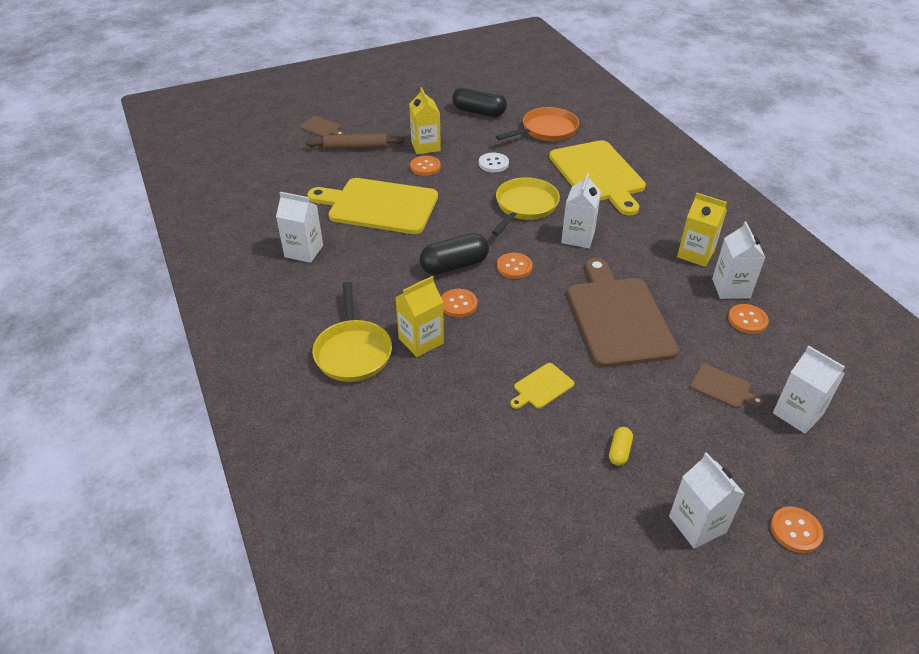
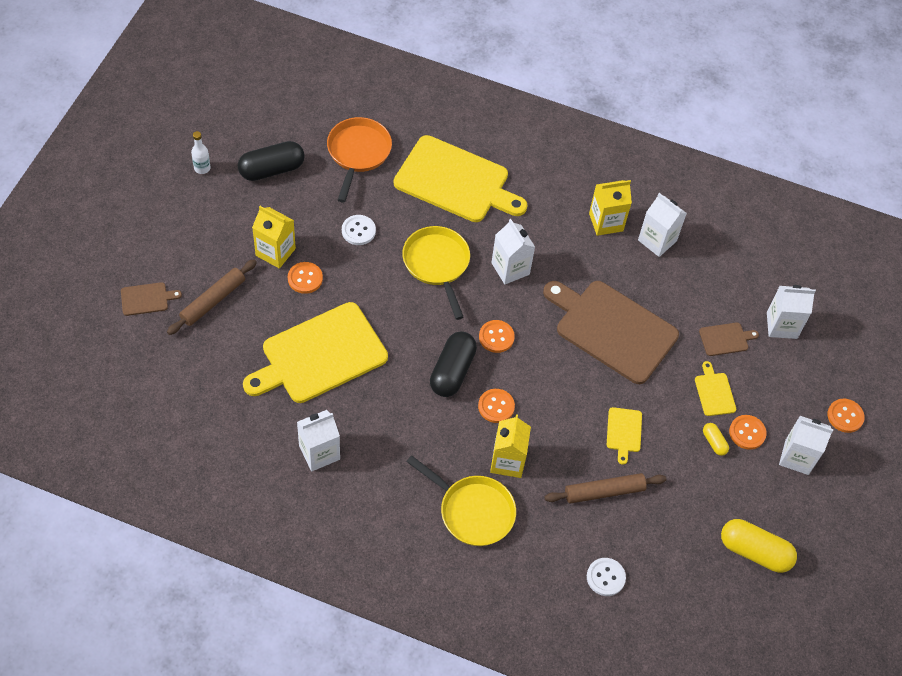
camera: 50 degrees left, 15 degrees up
(392, 473) = (605, 577): none -> white button
(438, 93) = (202, 168): none -> white bottle
(471, 414) = (604, 492): none -> brown rolling pin
(556, 566) = (754, 551): none -> yellow capsule
(664, 416) = (714, 392): none -> yellow cutting board
(747, 320) = (691, 264): orange button -> orange button (747, 433)

